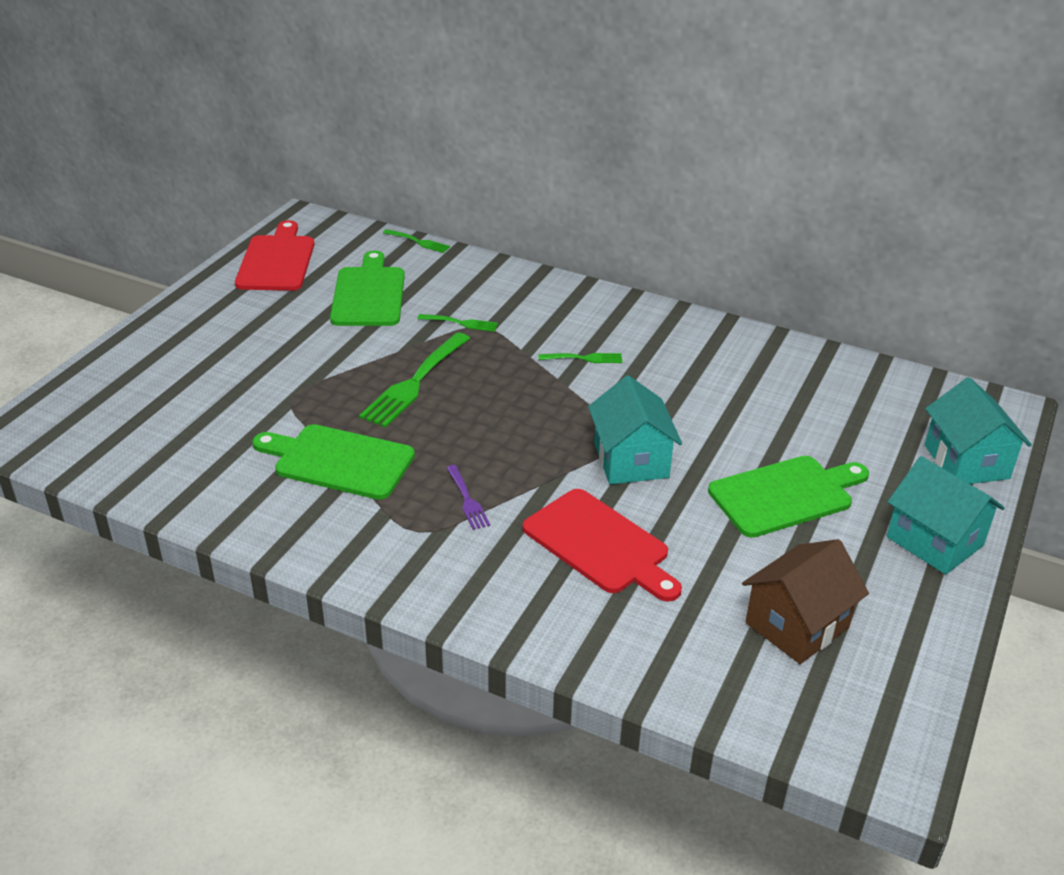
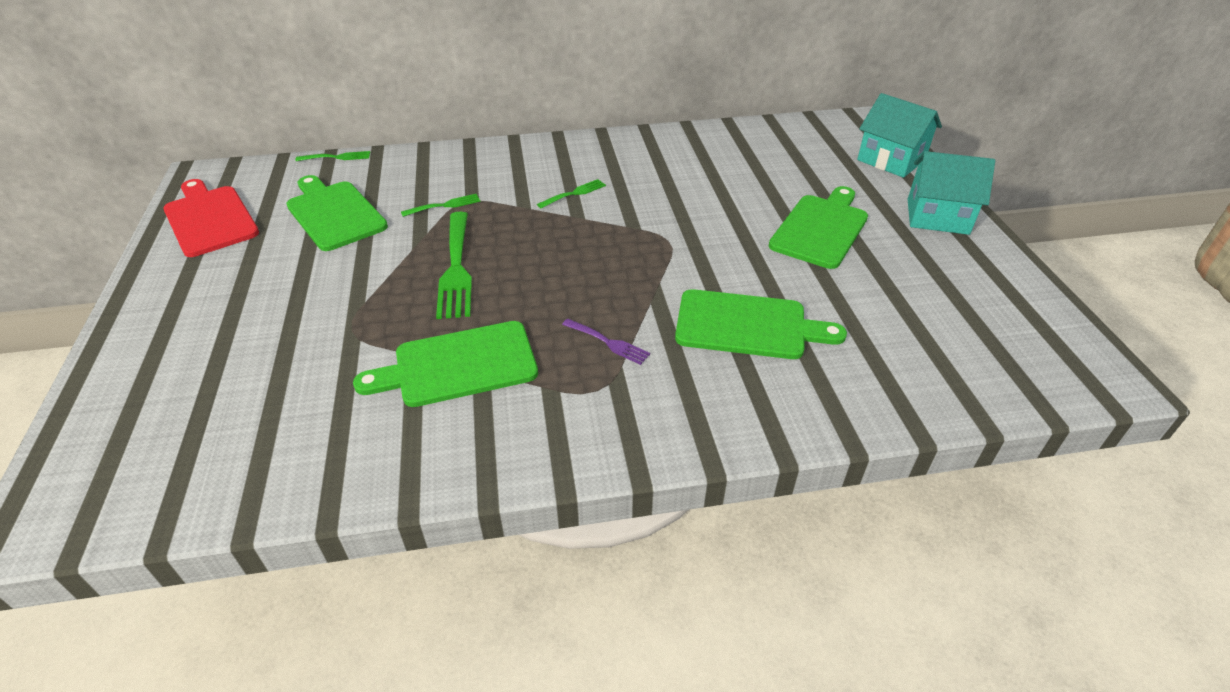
camera: 35 degrees left, 5 degrees up
(600, 544) = (747, 325): red cutting board -> green cutting board
(631, 460) = (694, 252): turquoise house -> none
(797, 625) = (937, 314): brown house -> none

